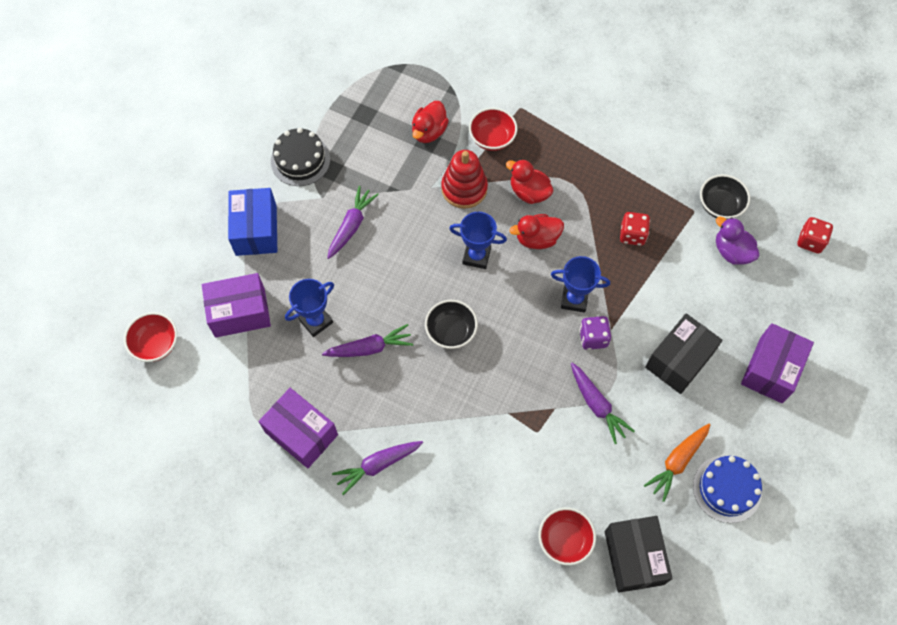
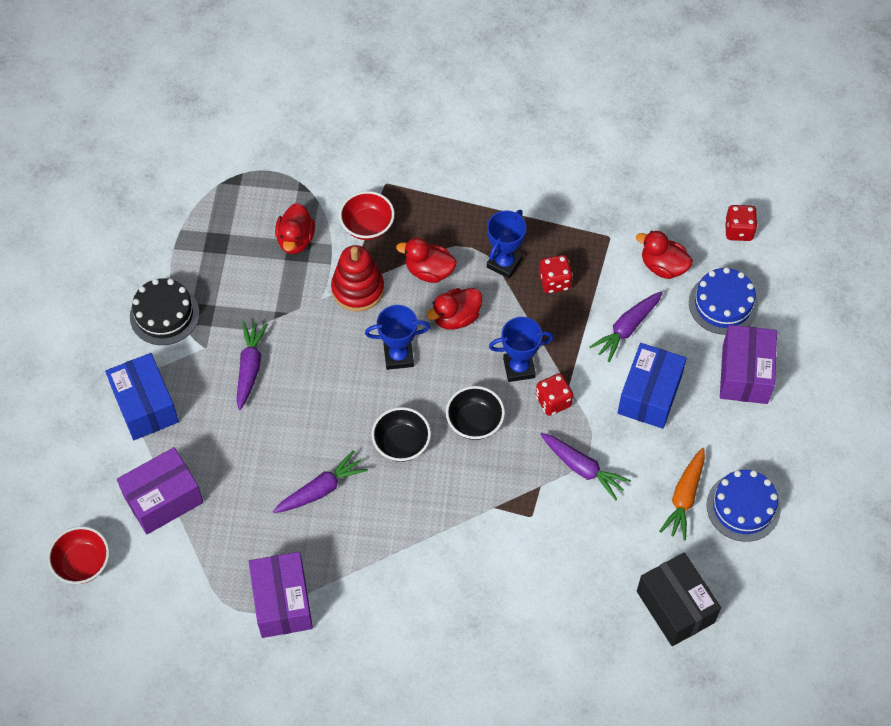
camera: 20 degrees left, 5 degrees down
(301, 433) = (282, 602): purple box -> purple box turned 60 degrees clockwise
(316, 321) = (251, 481): blue trophy -> blue trophy (504, 263)
(377, 465) = (377, 607): purple carrot -> purple carrot (626, 329)
(564, 540) = (599, 614): red bowl -> none
(593, 338) = (553, 401): purple dice -> red dice
(679, 360) = (649, 395): black box -> blue box
(720, 206) = (634, 223): black bowl -> black bowl (474, 422)
(732, 251) = (663, 266): purple duck -> red duck
(773, 301) = (723, 304): none -> blue cake

